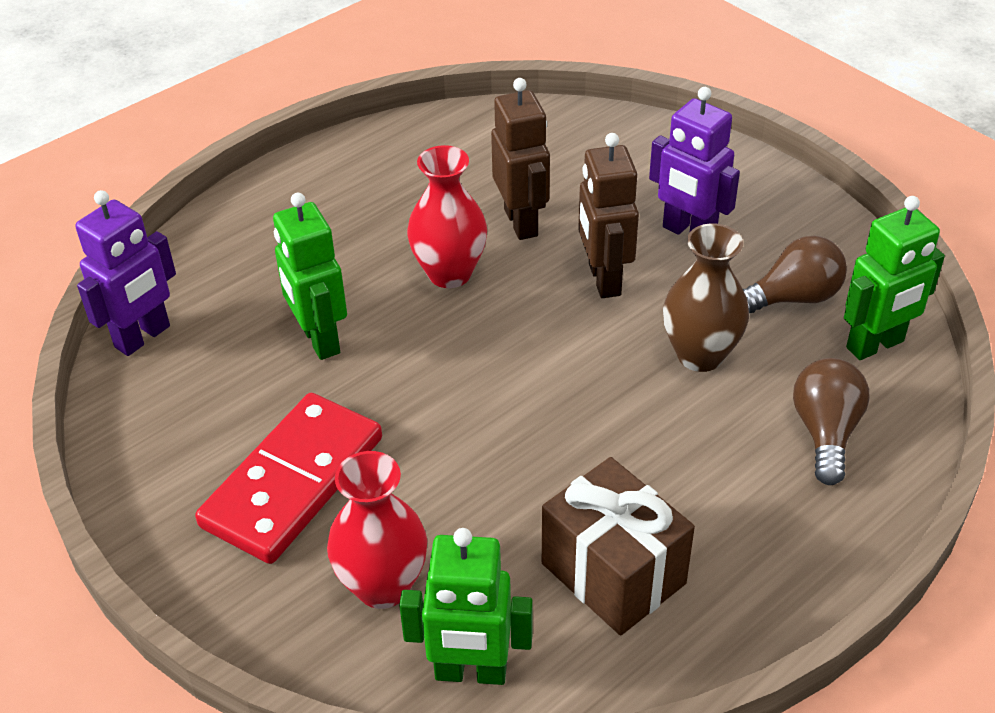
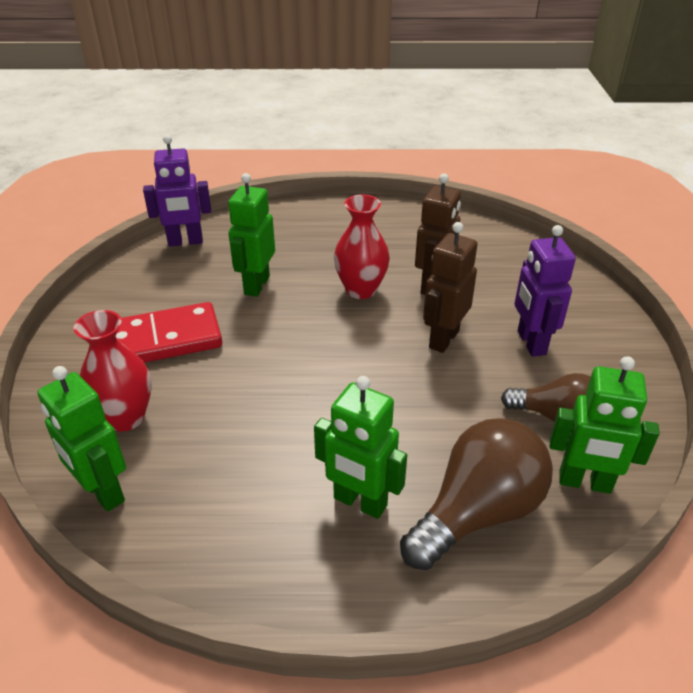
camera: 40 degrees right, 5 degrees down
(613, 573) = (240, 498): brown gift -> none
(700, 355) = (450, 413): brown vase -> none
(723, 496) = (360, 502): none -> green robot
(825, 432) = (477, 512): brown light bulb -> brown light bulb, size x1.55

